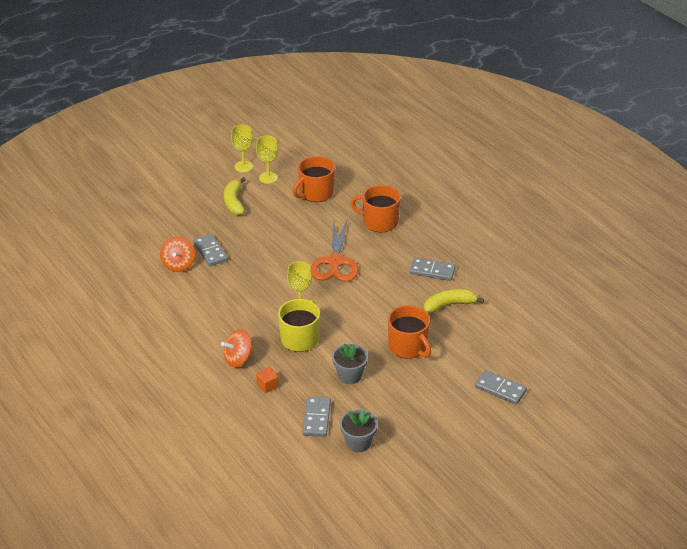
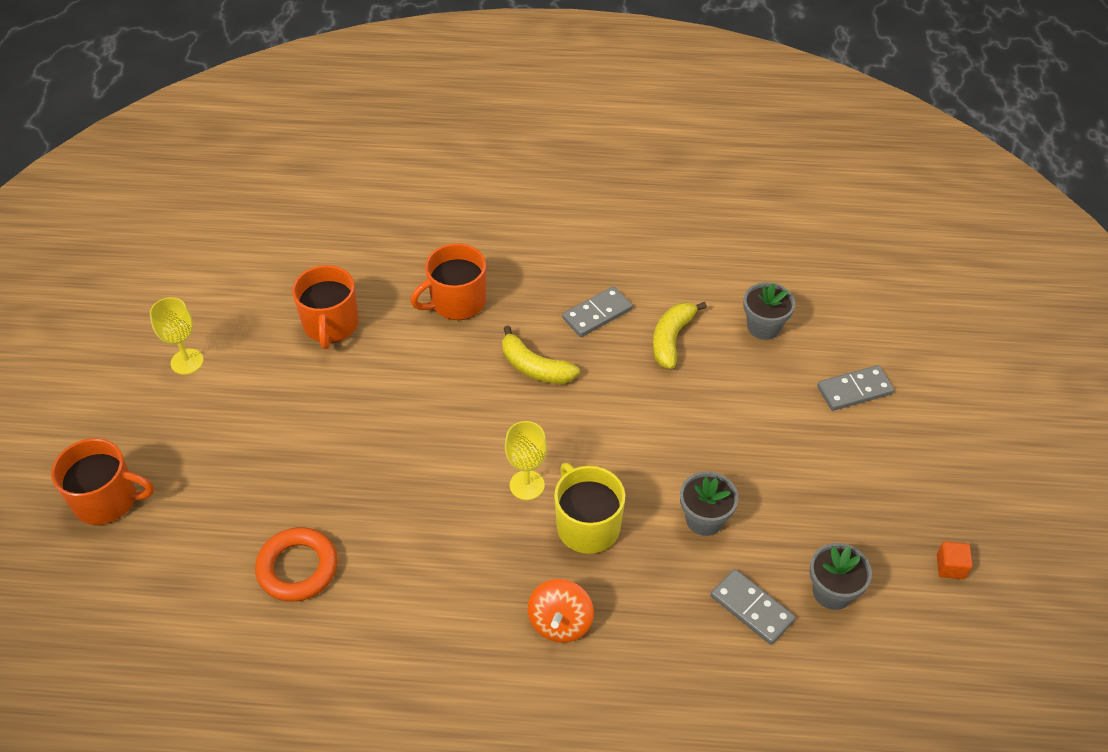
camera: 50 degrees left, 10 degrees up
(178, 264) = (297, 568): orange spinning top -> orange ring
(210, 251) = (313, 512): grey domino -> none
(234, 202) = (244, 419): yellow banana -> yellow banana (535, 367)
(267, 385) = (643, 623): orange cube -> orange cube (950, 567)
(268, 178) = (242, 351): yellow goblet -> none
(335, 262) = (482, 393): orange scissors -> none
(408, 346) = (706, 425): orange mug -> orange mug (107, 500)
(501, 333) = (764, 327): none -> grey flower pot

